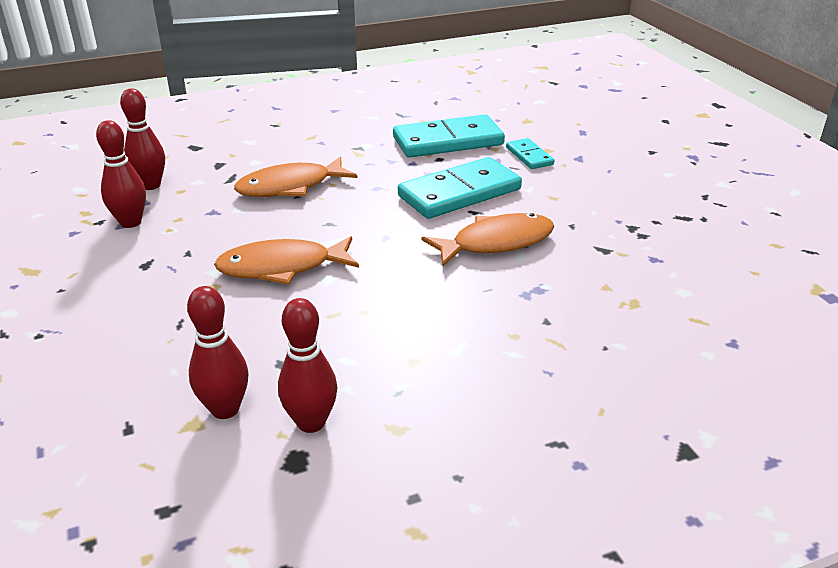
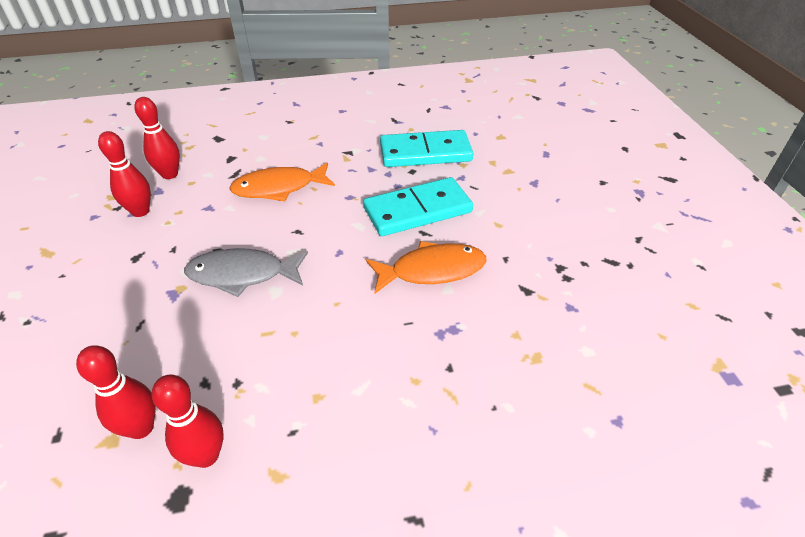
camera: 10 degrees right, 10 degrees up
(282, 267) = (242, 274): orange fish -> grey fish
(529, 156) = (490, 176): turquoise domino -> none

